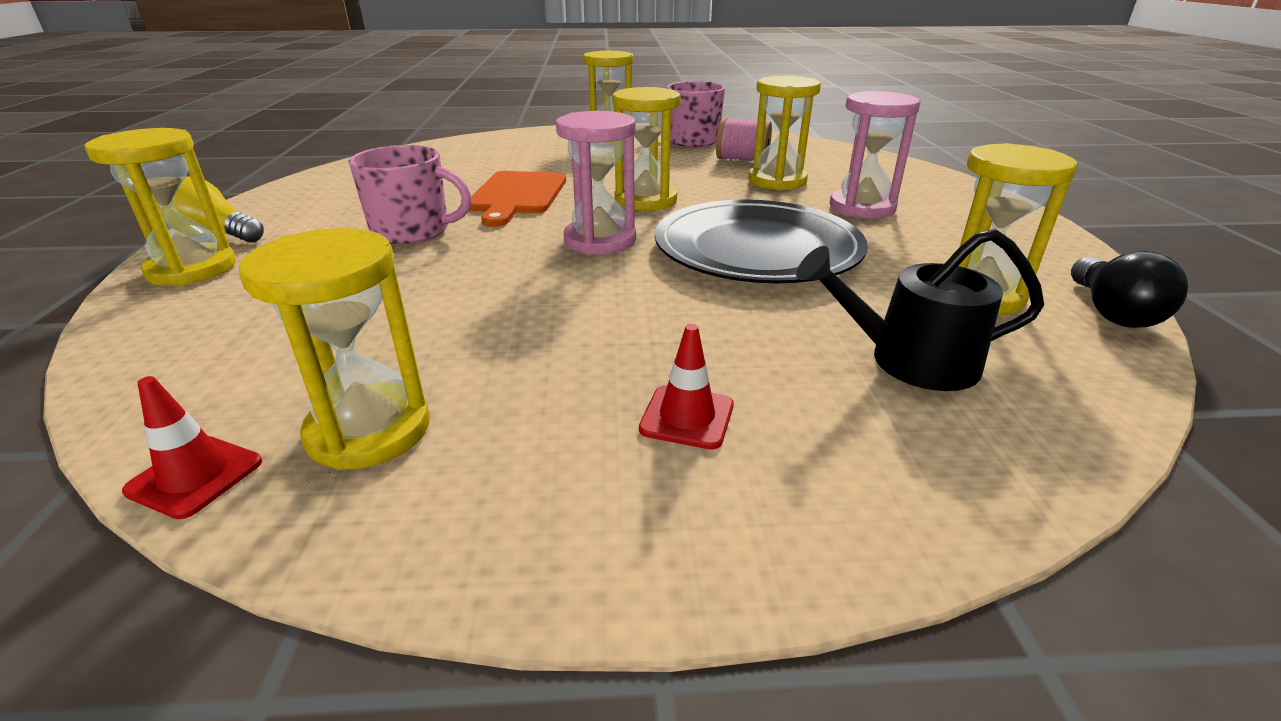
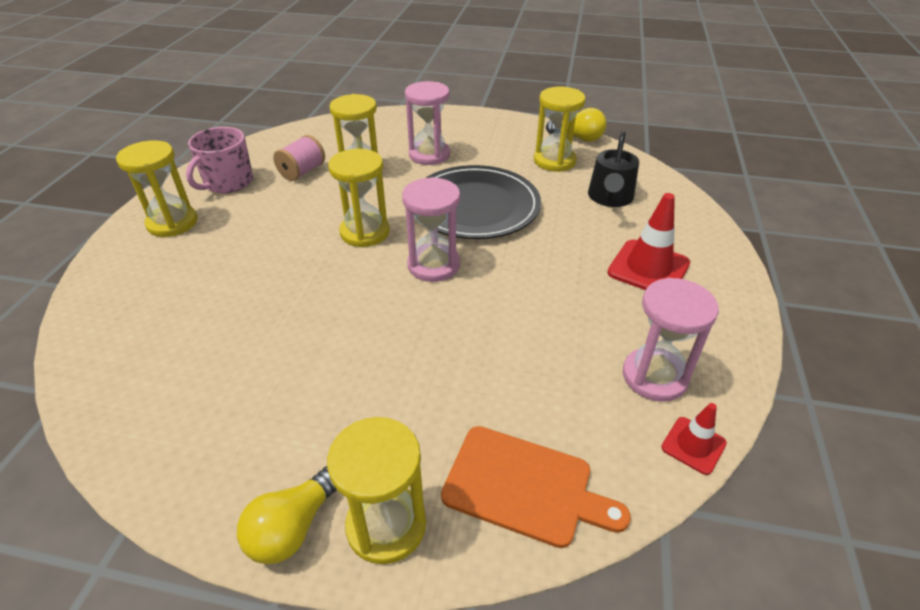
camera: 75 degrees left, 10 degrees up
(369, 430) = (654, 376): yellow hourglass -> pink hourglass
(412, 231) = (363, 365): pink mug -> none
(517, 195) = (308, 297): orange cutting board -> orange cutting board (524, 487)
(687, 417) = (648, 268): red traffic cone -> red traffic cone, size x1.77
(1111, 312) = (578, 138): black light bulb -> yellow light bulb

